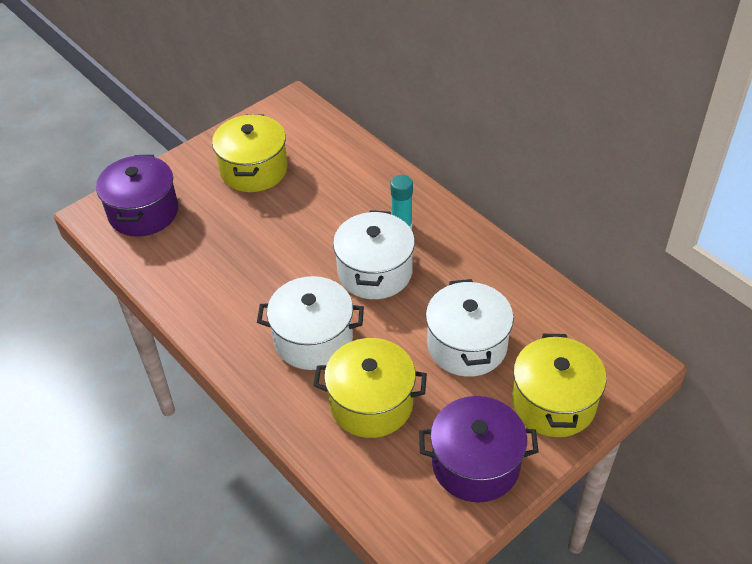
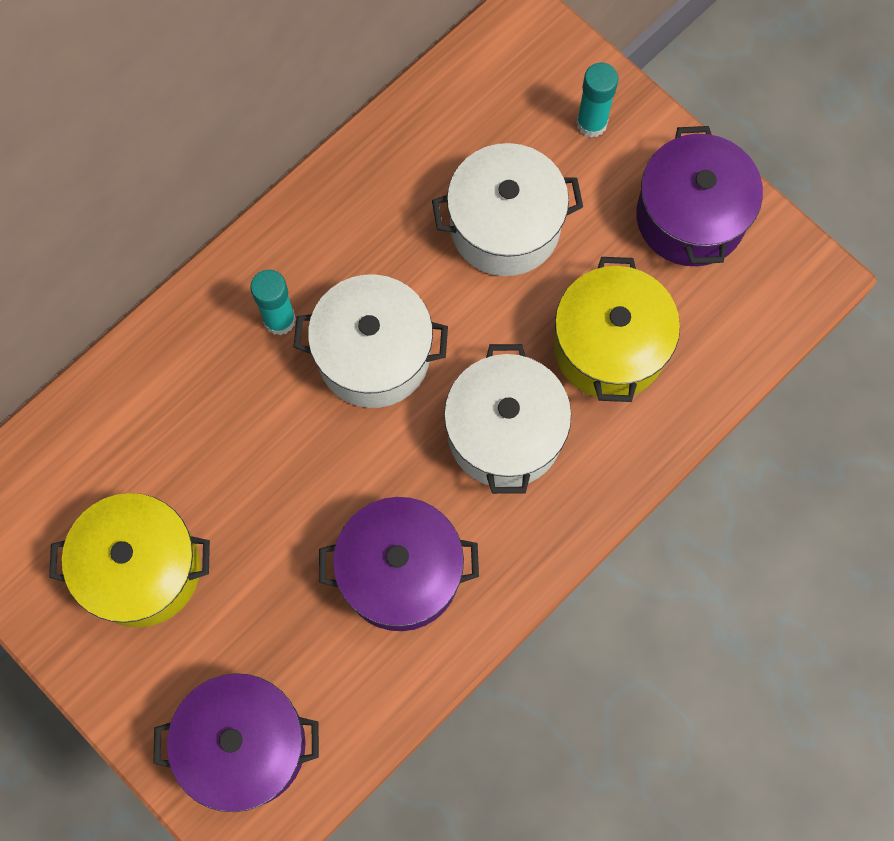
camera: 95 degrees left, 25 degrees up
(228, 282) = (400, 572): none -> purple pot
(553, 402) = (591, 123): yellow pot -> turquoise glue stick

